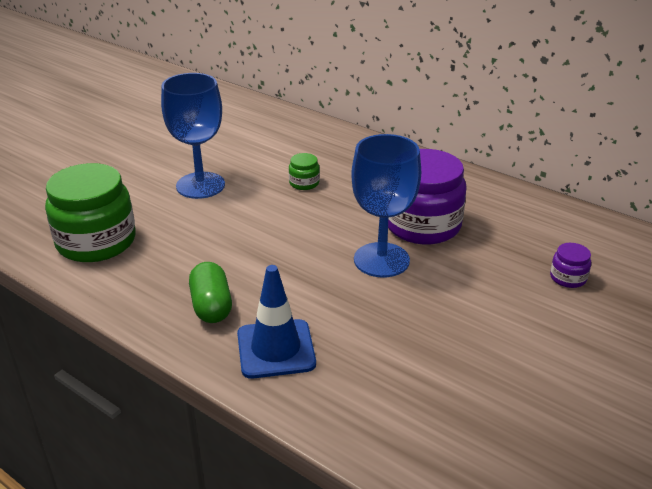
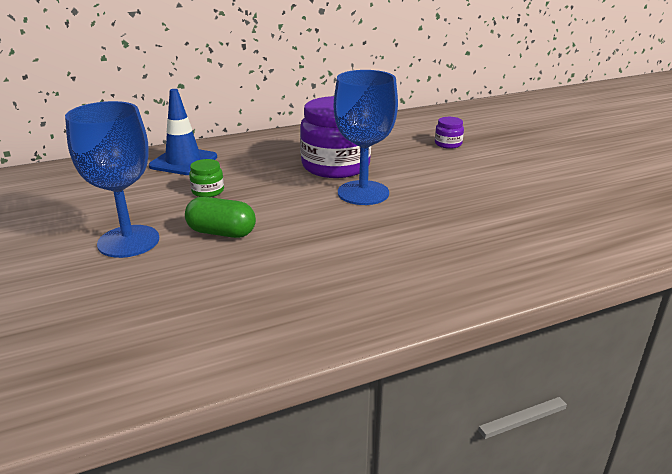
camera: 60 degrees left, 5 degrees down
(96, 242) = (142, 336): green jar -> none
(211, 306) = (348, 287): green capsule -> green capsule (221, 233)
(276, 349) = (441, 270): blue traffic cone -> blue traffic cone (183, 162)

